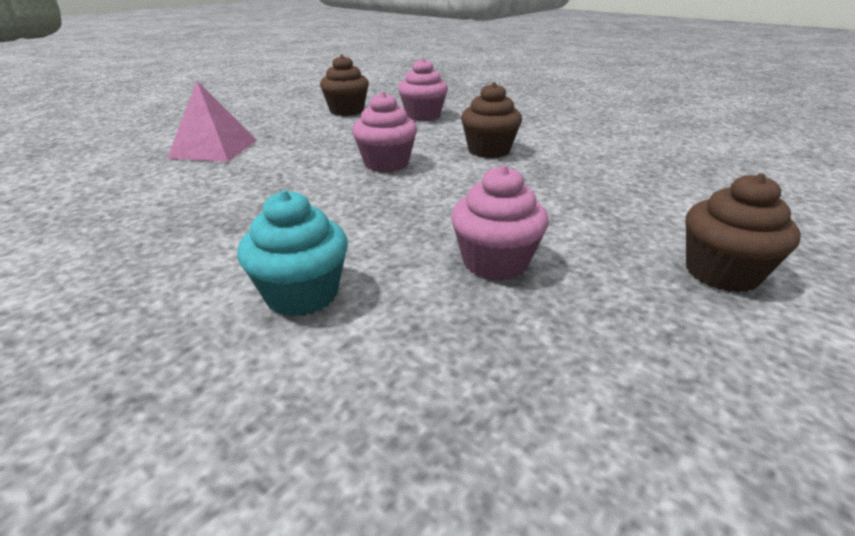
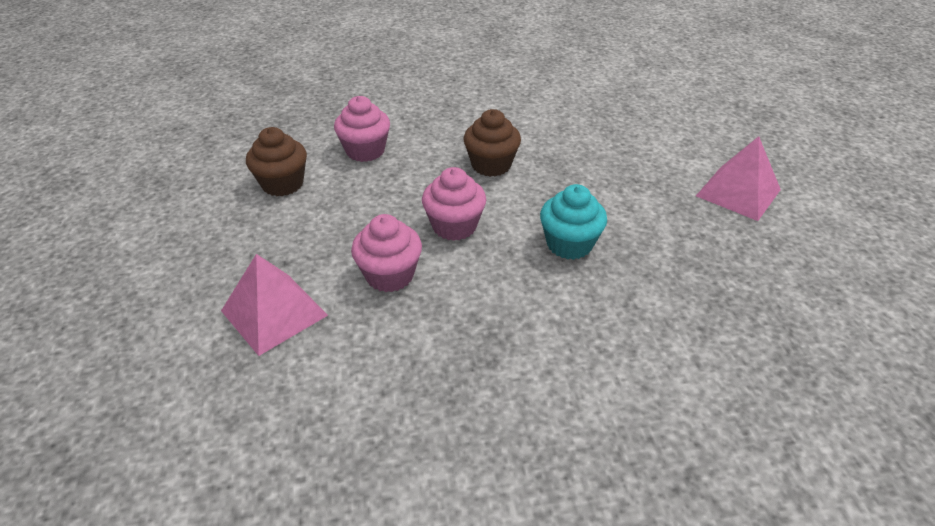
camera: 50 degrees left, 10 degrees up
(302, 294) = (628, 361): turquoise cupcake -> turquoise cupcake (569, 244)
(495, 262) = (660, 260): pink cupcake -> pink cupcake (389, 275)
(721, 273) = (738, 192): brown cupcake -> pink pyramid

